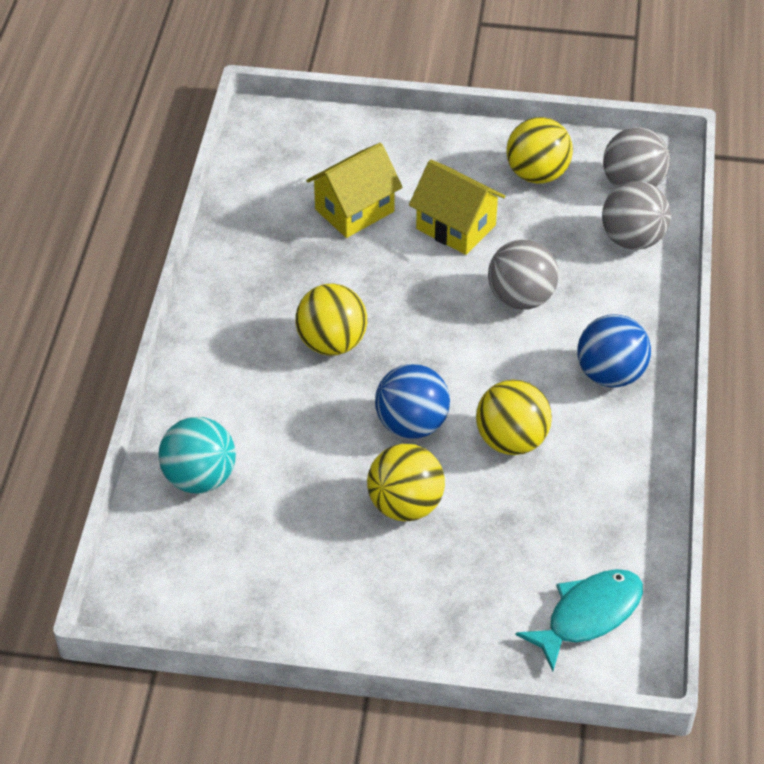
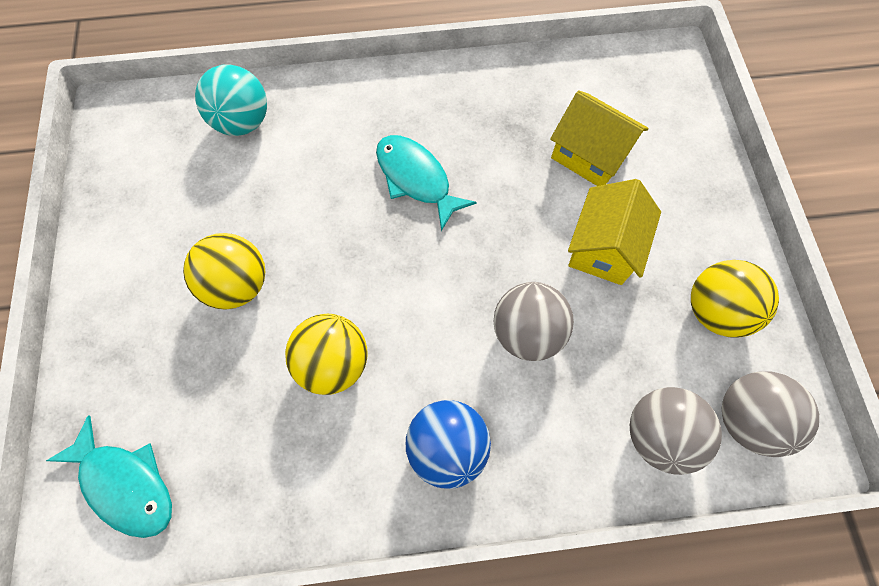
camera: 75 degrees right, 20 degrees up
(332, 343) = (416, 179): yellow ball -> turquoise fish
(412, 424) = (335, 268): blue ball -> none

